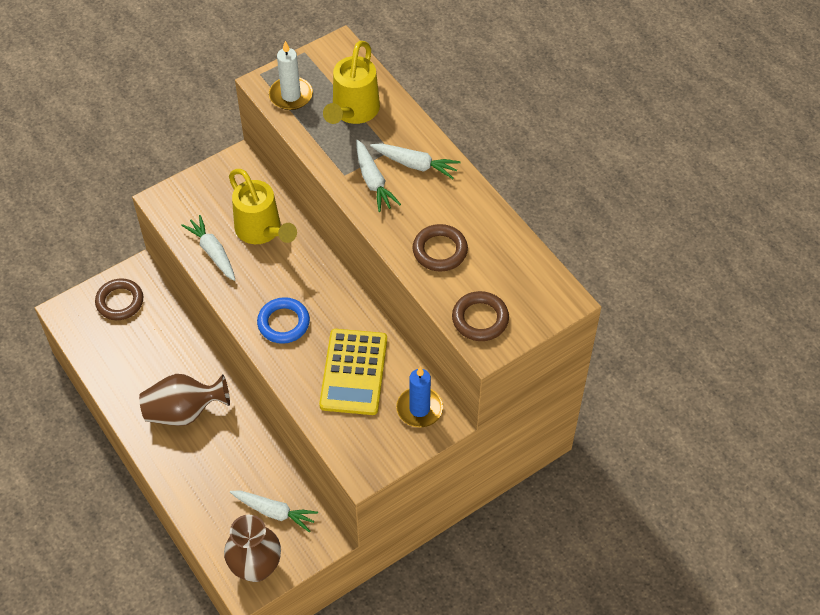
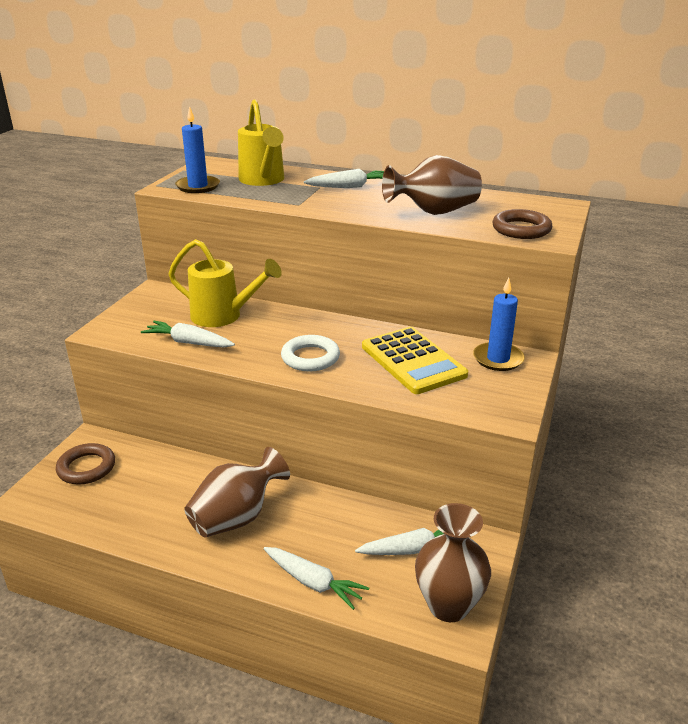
camera: 35 degrees left, 25 degrees down
(283, 323) = (310, 357): blue ring -> white ring
(291, 95) = (198, 186): white candle -> blue candle
(373, 181) = (328, 201): white carrot -> white carrot (313, 582)
(440, 251) = (434, 212): brown ring -> brown vase

